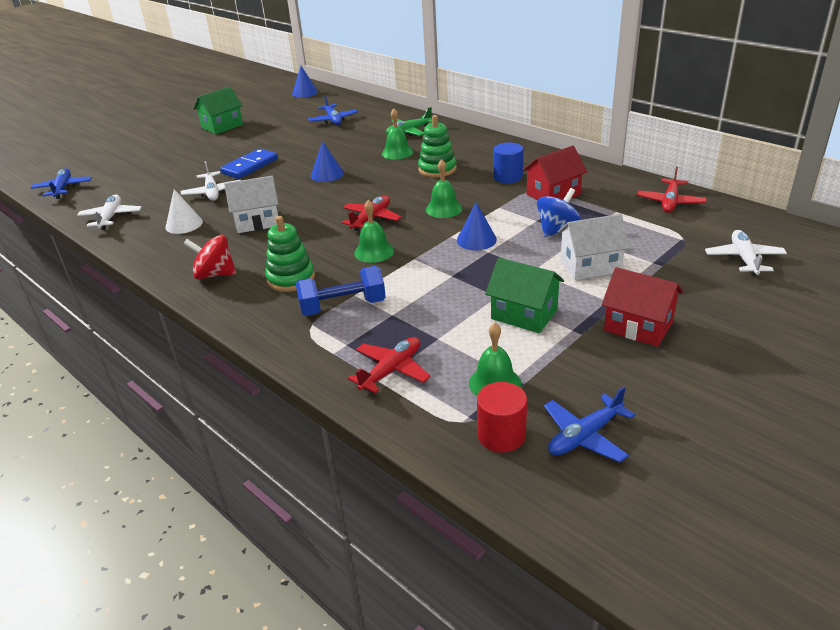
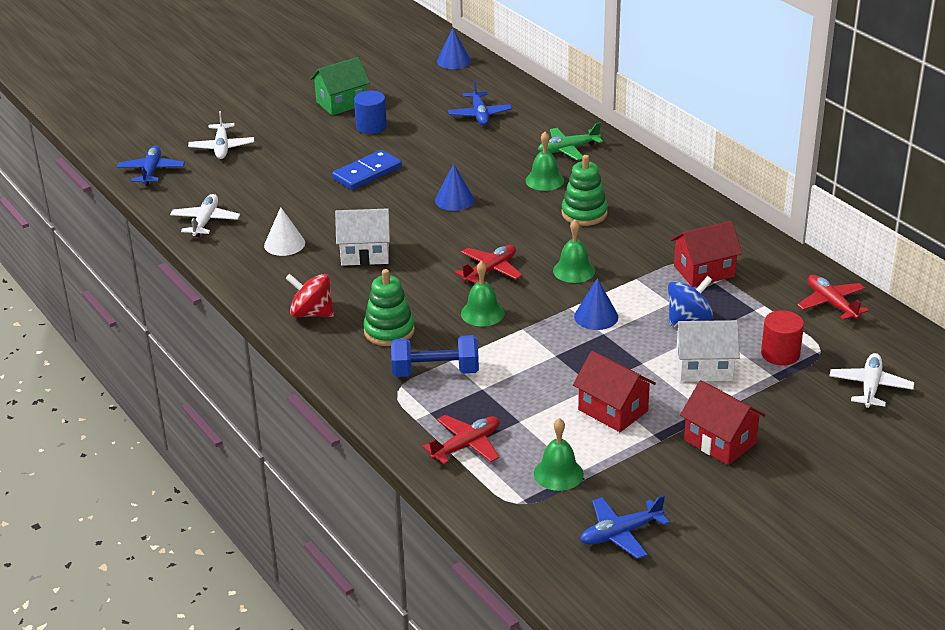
camera: 10 degrees right, 0 degrees up
(212, 192) = (319, 204): white plane -> white plane (222, 147)
(501, 435) = (547, 520): red cylinder -> red cylinder (780, 354)
(508, 177) = (662, 238): blue cylinder -> blue cylinder (371, 126)
(524, 314) = (613, 410): green house -> red house
(670, 202) = (831, 303): red plane -> red plane turned 120 degrees clockwise

